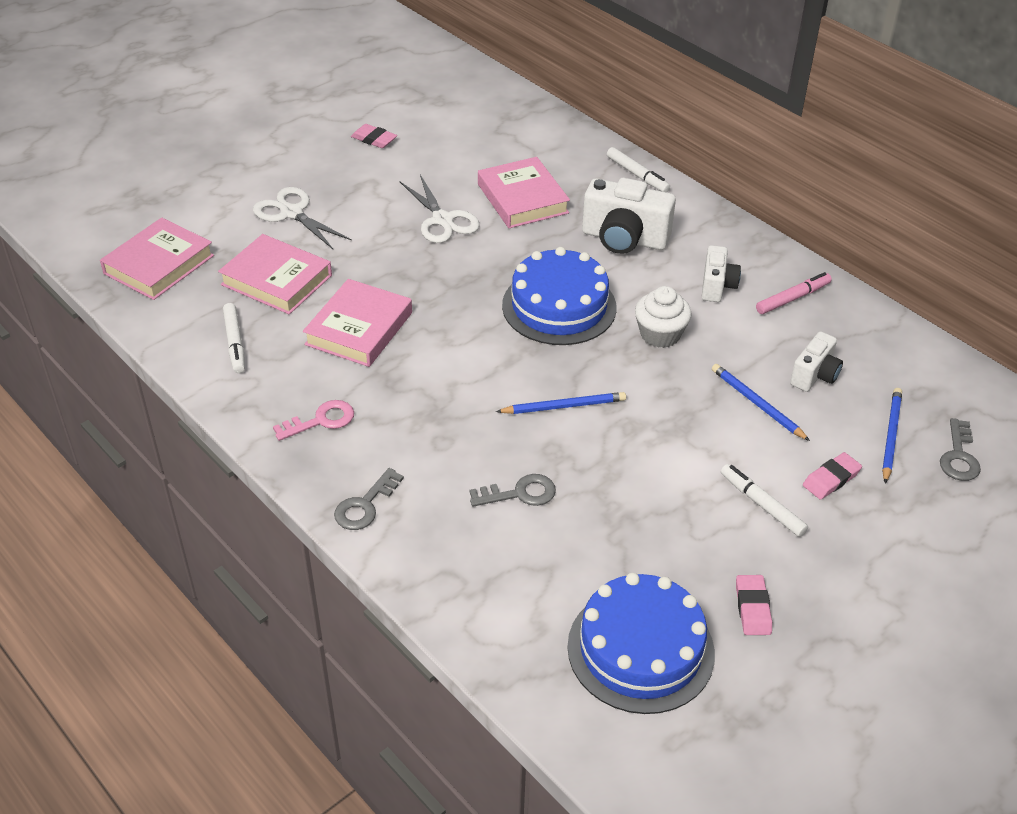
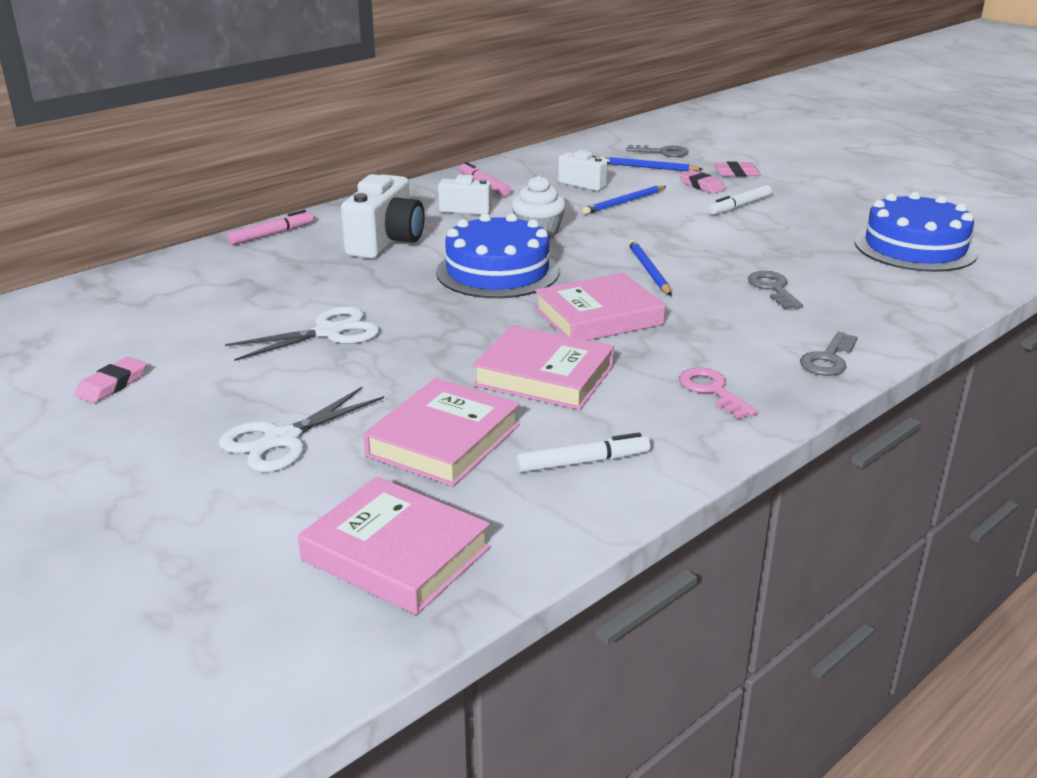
camera: 90 degrees left, 15 degrees down
(365, 505) = (828, 359): grey key -> grey key turned 90 degrees clockwise
(522, 198) = (297, 288): pink book -> pink book (598, 316)
(637, 175) = (272, 234): white marker -> pink marker
(753, 608) = (847, 213): pink eraser -> pink eraser (736, 173)

